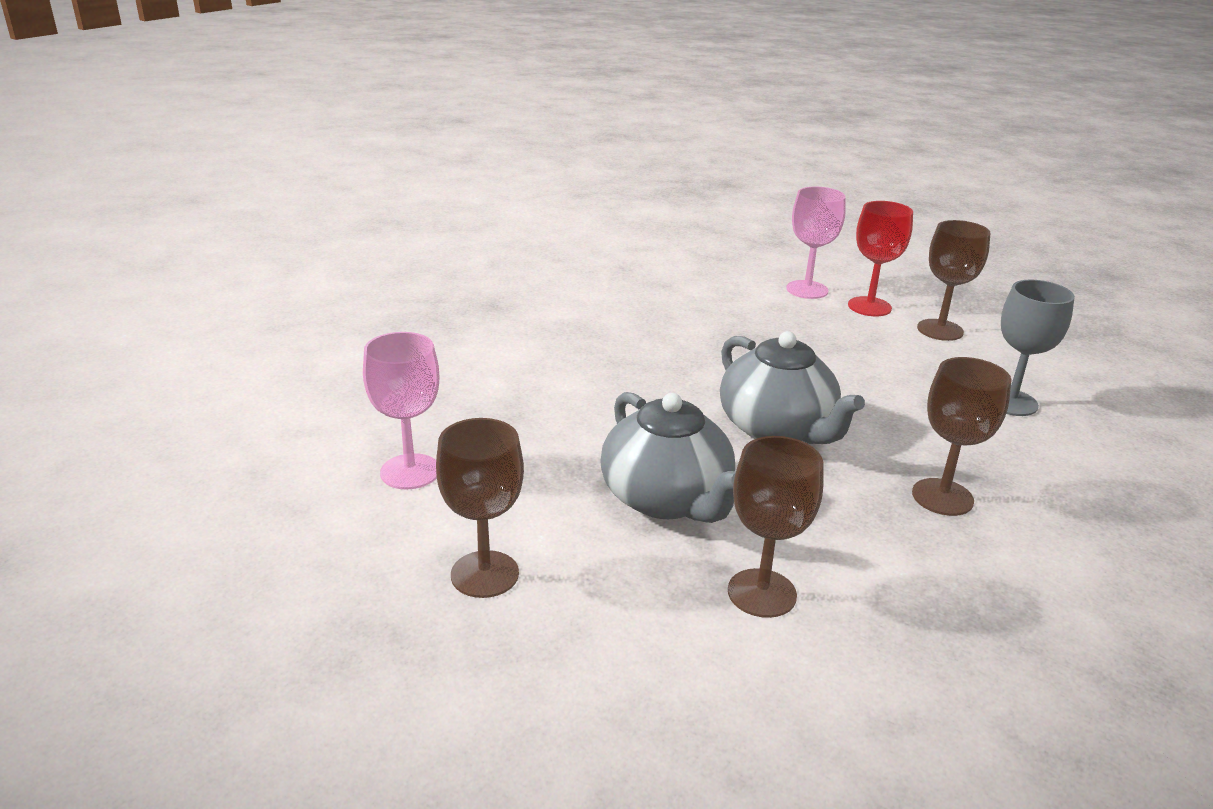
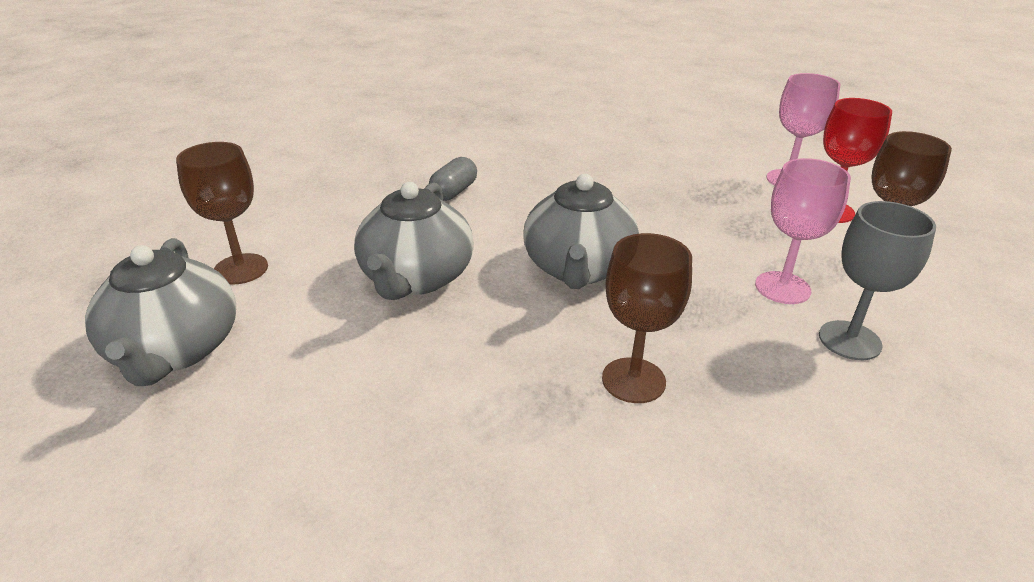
camera: 40 degrees right, 5 degrees up
(410, 472) = (301, 195): pink goblet -> pink goblet (782, 288)
(563, 403) = (454, 192): none -> grey capsule
(565, 682) = (175, 350): none -> grey teapot
(761, 593) = (371, 368): brown goblet -> none

